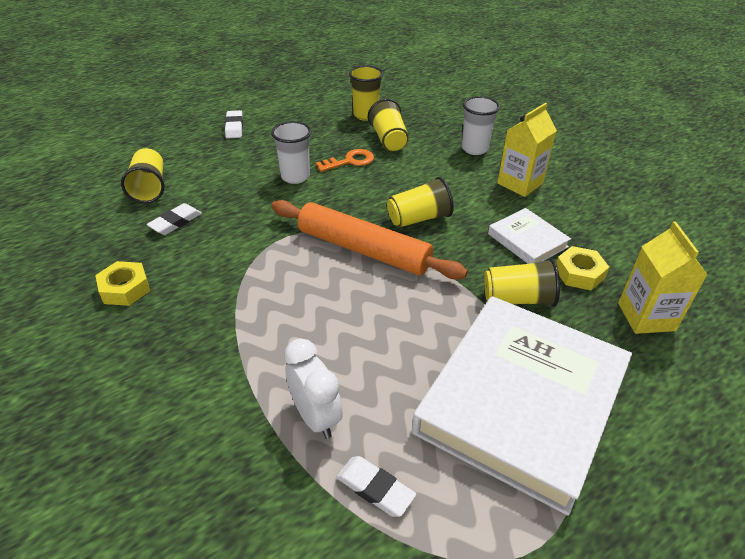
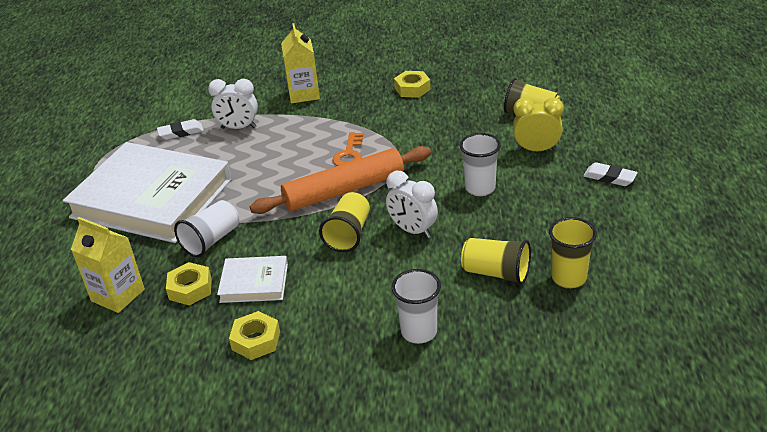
camera: 130 degrees right, 5 degrees down
(175, 222) = (468, 117): white eraser -> none
(215, 167) = (536, 150): none -> yellow clock
(350, 161) = (477, 229): orange key -> orange key (349, 154)
(380, 188) = (413, 230): none -> white clock
(518, 299) = (211, 240): yellow cup -> white cup
(520, 183) = (327, 329): yellow carton -> yellow carton (304, 94)
(521, 401) = (152, 198): white book -> white book turned 45 degrees counterclockwise
(570, 208) = (256, 340): none -> yellow nut

